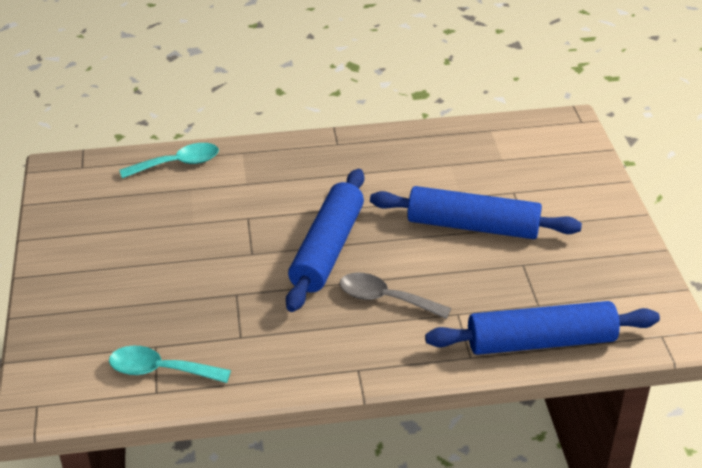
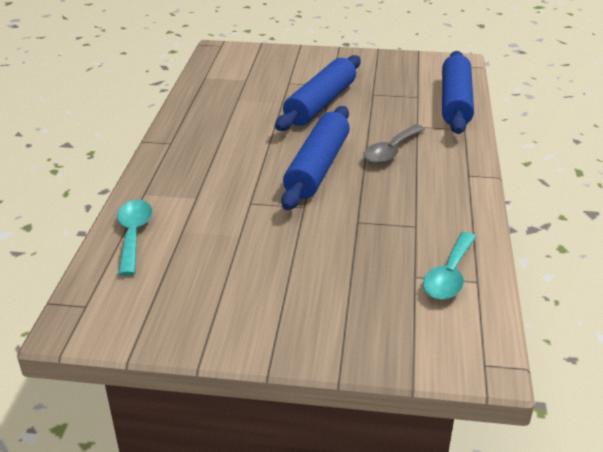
camera: 75 degrees left, 5 degrees down
(328, 249) = (318, 167): blue rolling pin -> blue rolling pin turned 75 degrees clockwise

